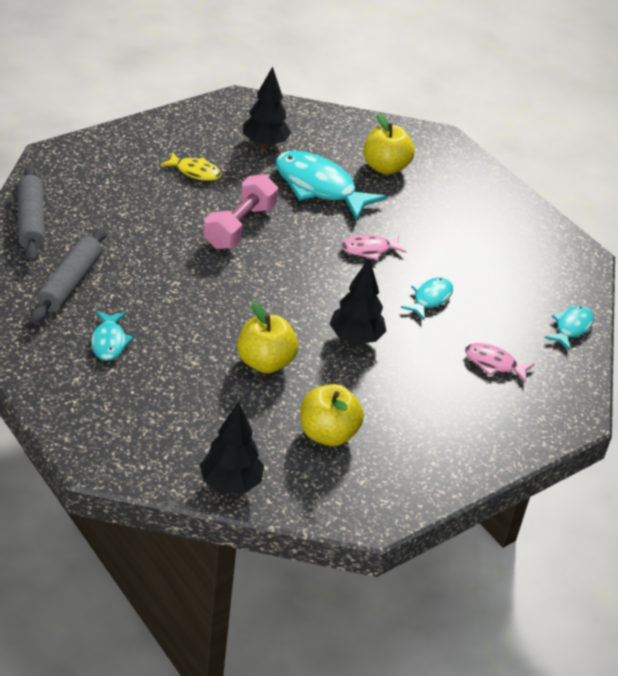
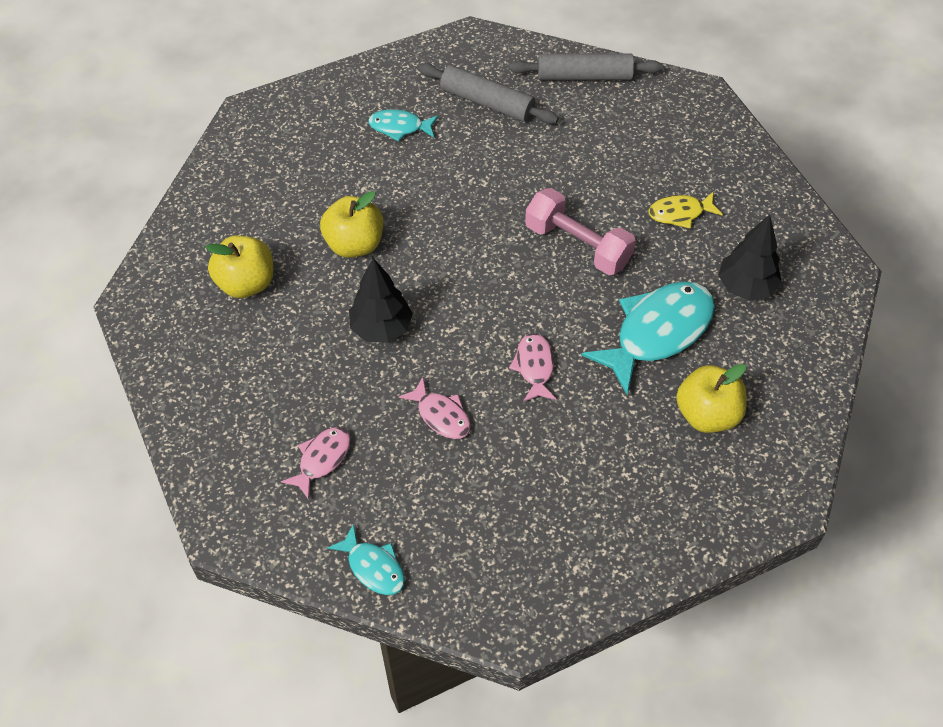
camera: 105 degrees right, 15 degrees up
(195, 172) = (680, 213): yellow fish -> yellow fish turned 45 degrees clockwise
(230, 483) = (201, 201): black tree -> none
(430, 298) = (441, 415): turquoise fish -> pink fish

